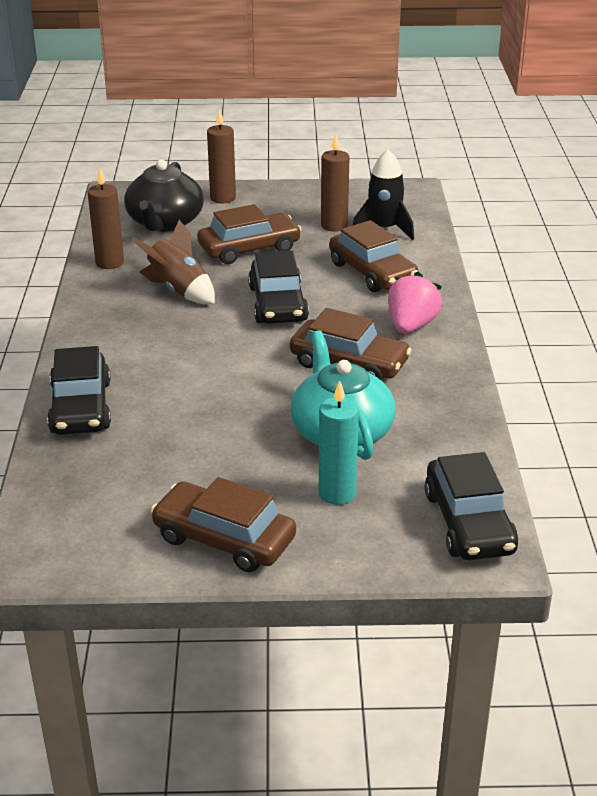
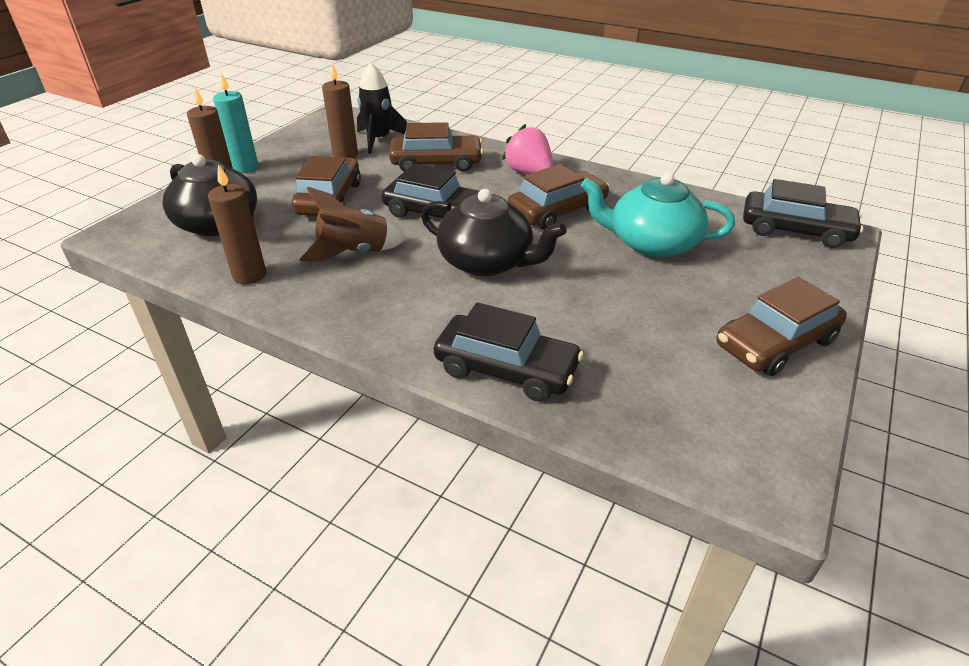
camera: 60 degrees left, 5 degrees up
(221, 354) = (487, 262): none -> black teapot
(337, 493) = (734, 270): turquoise candle -> turquoise candle (245, 168)

